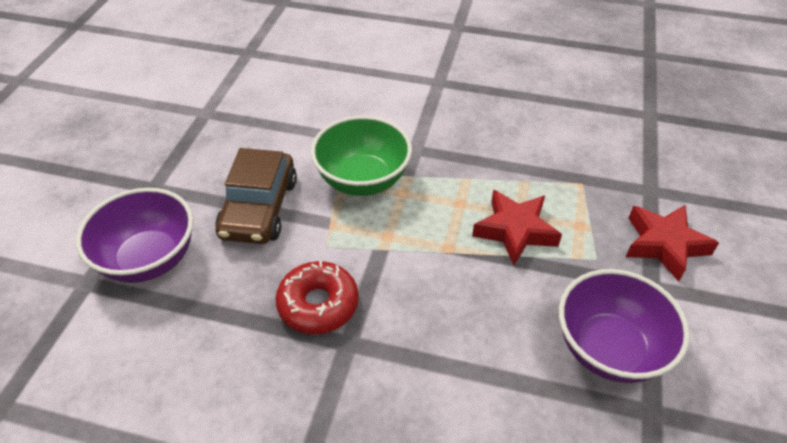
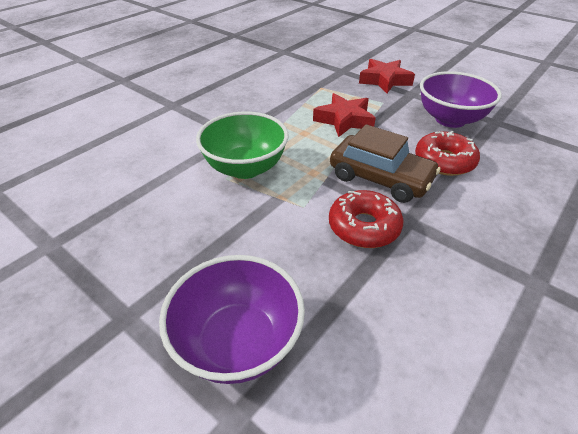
camera: 65 degrees left, 5 degrees down
(259, 208) = (229, 236): brown car -> brown car (380, 178)
(489, 358) = (444, 161): none -> red donut

